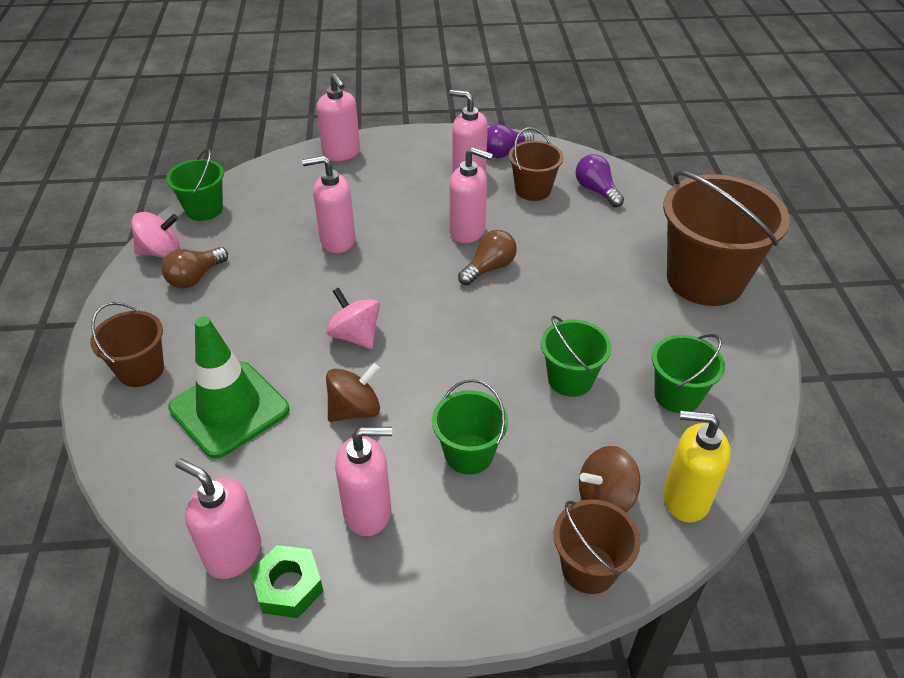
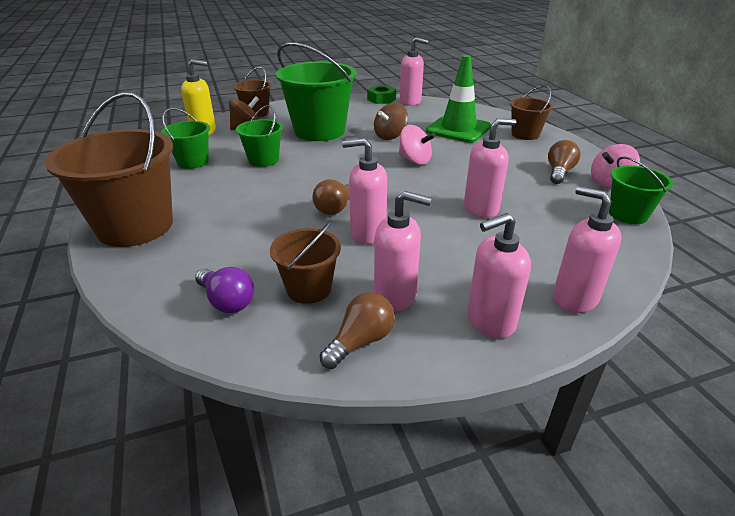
camera: 165 degrees right, 10 degrees down
(368, 512) = (361, 114): pink soap dispenser -> pink soap dispenser (490, 321)
(469, 454) = (319, 131): green bucket -> green bucket, size x1.90
(504, 152) = (360, 341): purple light bulb -> brown light bulb

